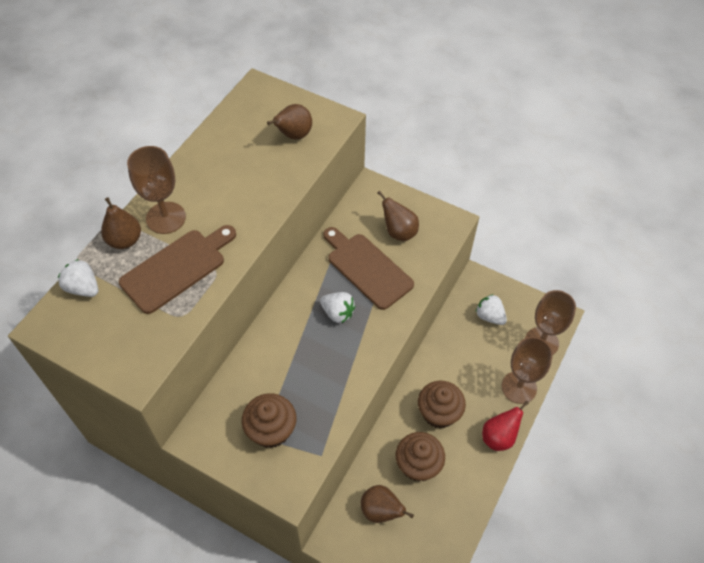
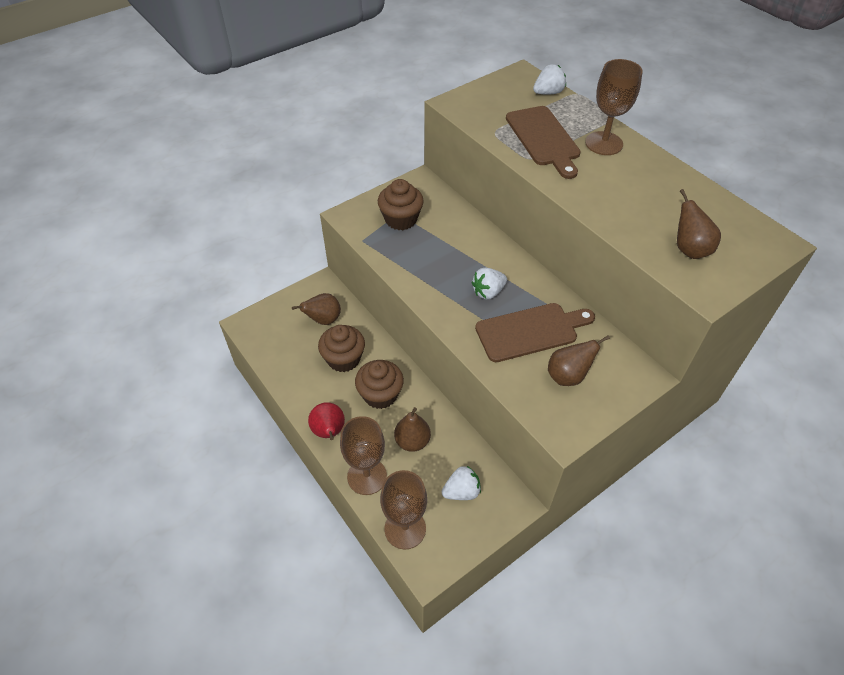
camera: 115 degrees right, 5 degrees down
(125, 240) = (587, 119): brown pear -> brown pear (412, 441)

